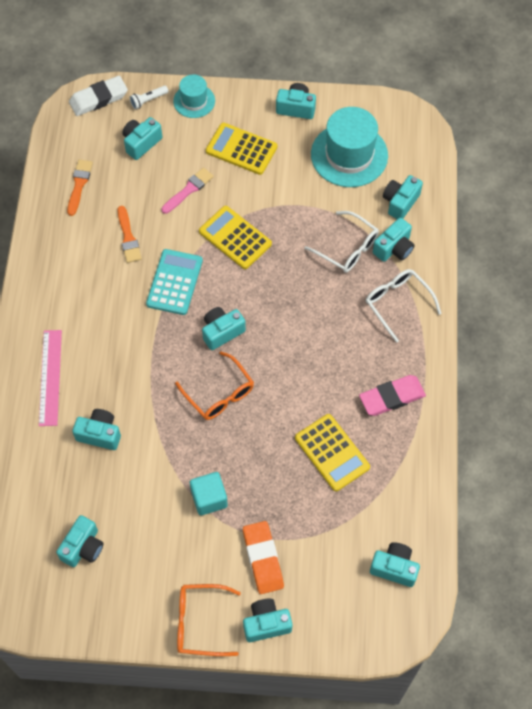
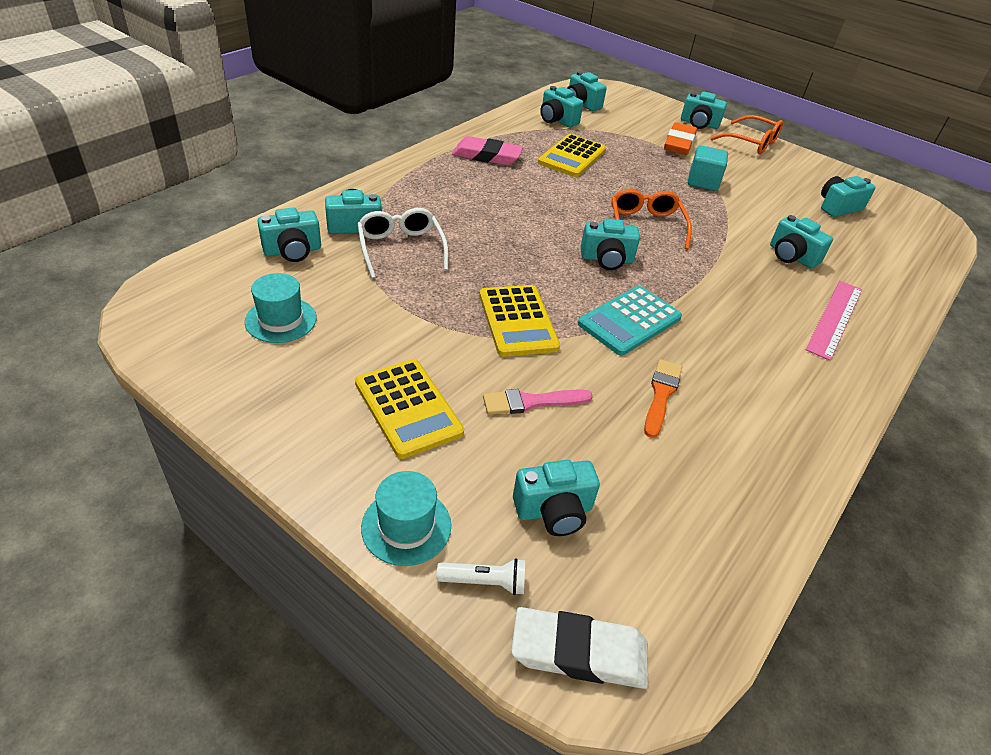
camera: 150 degrees left, 20 degrees down
(79, 185) = (701, 507): orange brush -> none
(296, 108) = (268, 413): turquoise camera -> turquoise camera (557, 120)
(332, 452) = (572, 157): yellow calculator -> yellow calculator turned 150 degrees counterclockwise
(349, 155) = (281, 320): turquoise hat -> turquoise hat, size x0.55
(397, 303) = (406, 194): white glasses -> none

